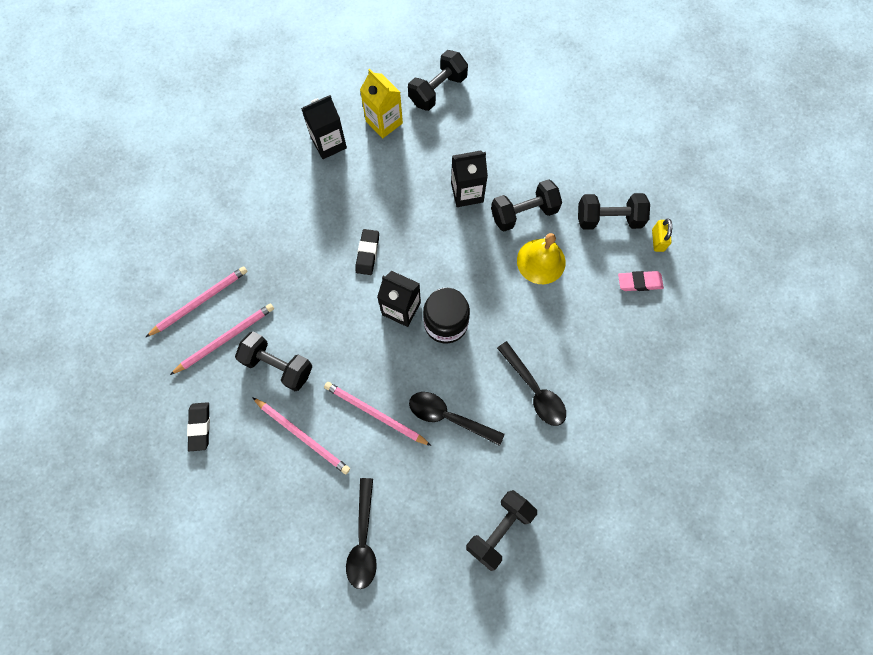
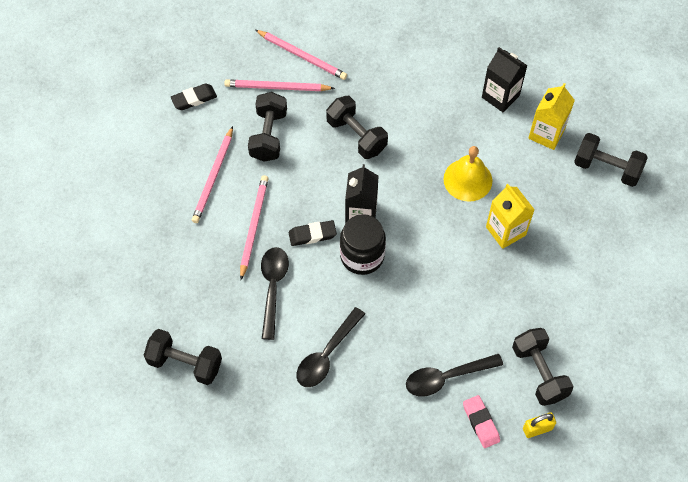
camera: 70 degrees right, 10 degrees down
(225, 338) = (277, 87): pink pencil -> pink pencil turned 150 degrees clockwise
(363, 540) = (140, 255): black spoon -> black spoon (446, 377)
(367, 253) = (403, 167): black eraser -> black eraser (312, 235)
(467, 192) = (505, 231): black carton -> yellow carton
(524, 213) = (507, 289): black dumbbell -> black dumbbell (356, 136)
(541, 261) = (462, 321): yellow bell -> yellow bell (467, 180)

